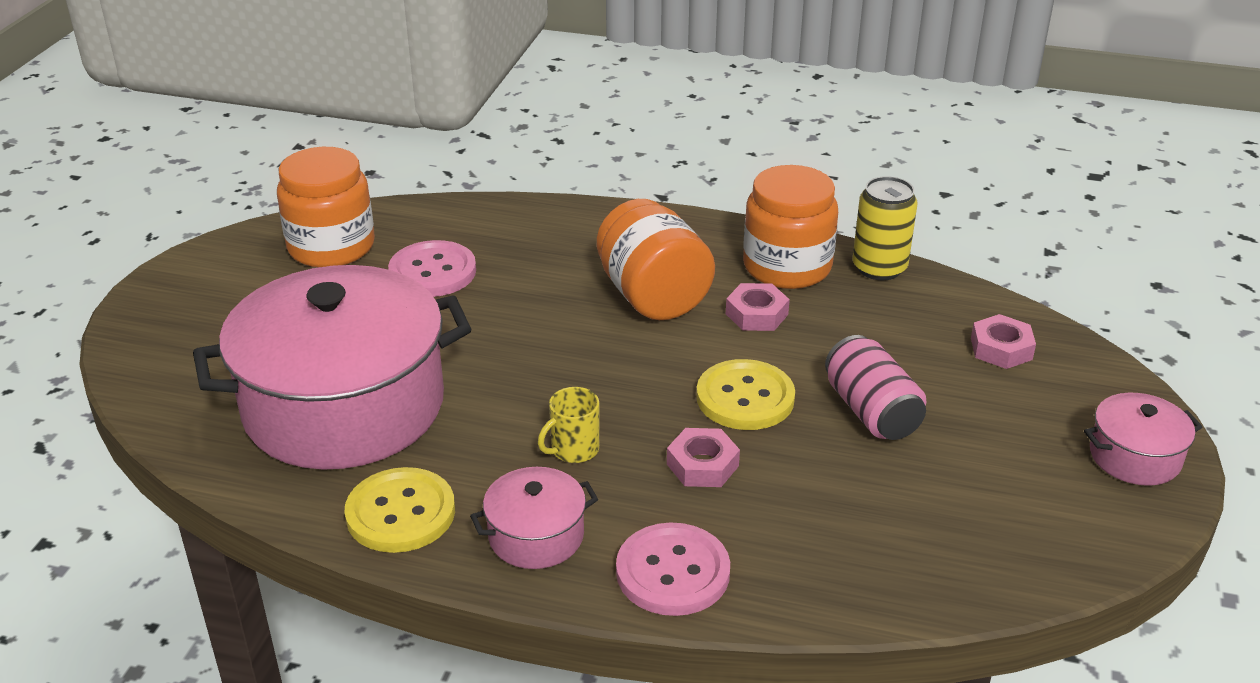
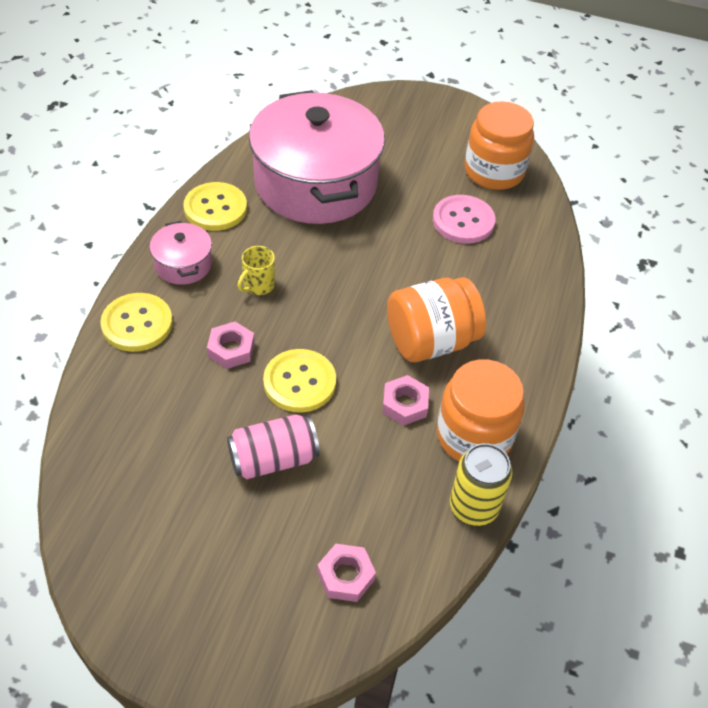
camera: 90 degrees right, 15 degrees up
(573, 449) = (258, 285): yellow mug -> yellow mug turned 105 degrees counterclockwise
(673, 572) = (137, 324): pink button -> yellow button
(1134, 457) = (188, 639): pink pot -> none

